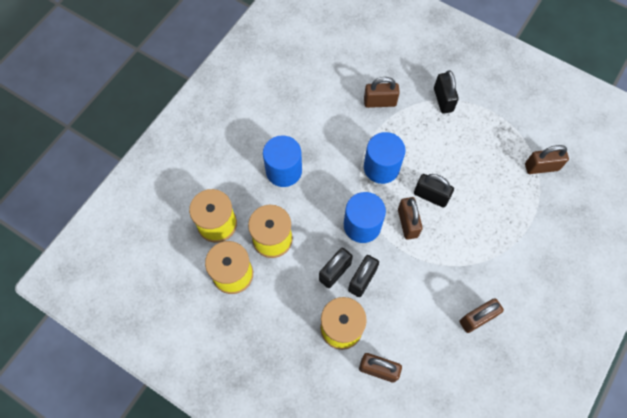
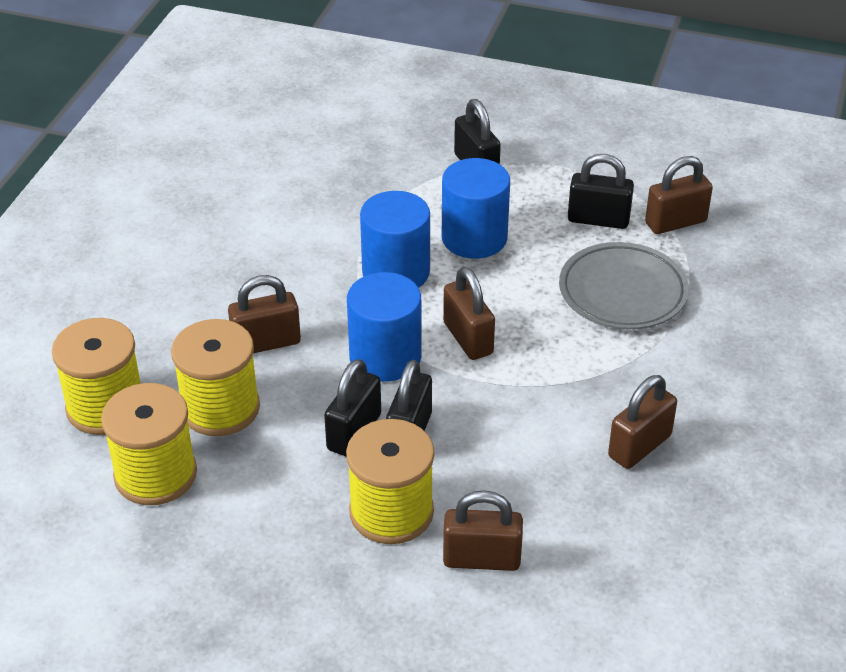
camera: 15 degrees left, 25 degrees down
(284, 171) = (216, 308): blue cylinder -> blue cylinder (474, 238)
(380, 102) = (366, 187): brown padlock -> brown padlock (266, 343)
(431, 196) = (497, 294): black padlock -> black padlock (598, 219)
(498, 211) = (622, 292): none -> grey plate

